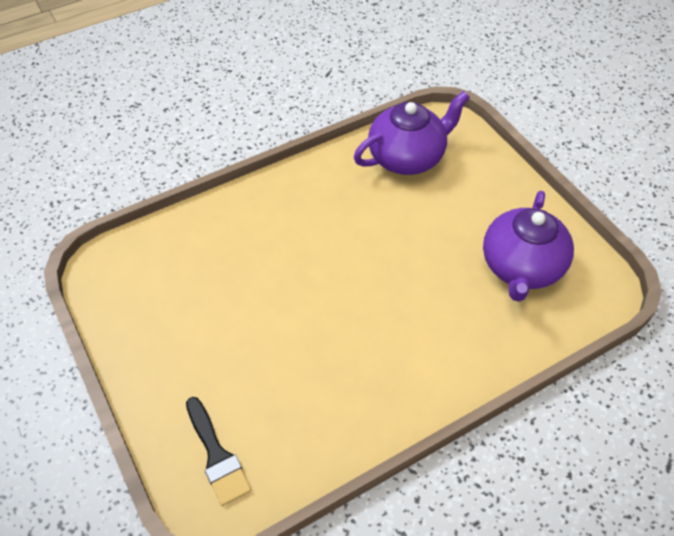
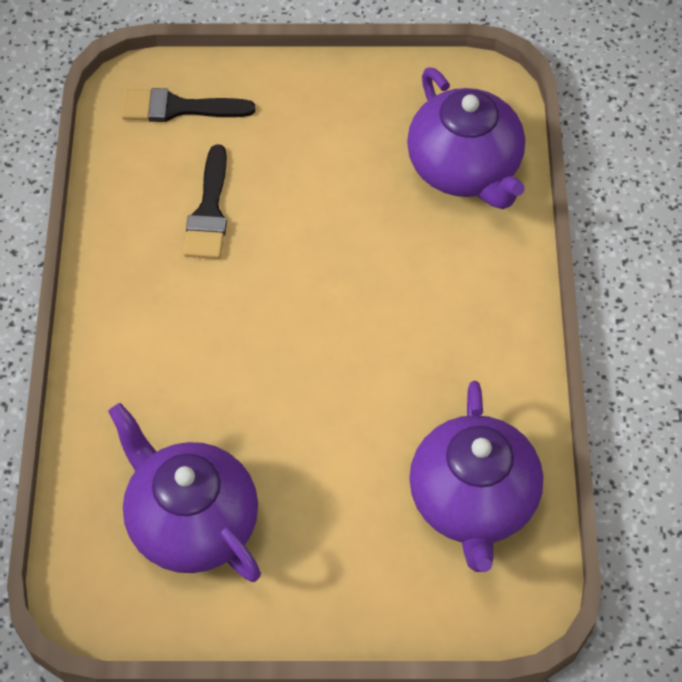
camera: 120 degrees right, 5 degrees up
(180, 250) = (465, 169): none -> purple teapot
(302, 378) = (209, 211): none -> black brush

